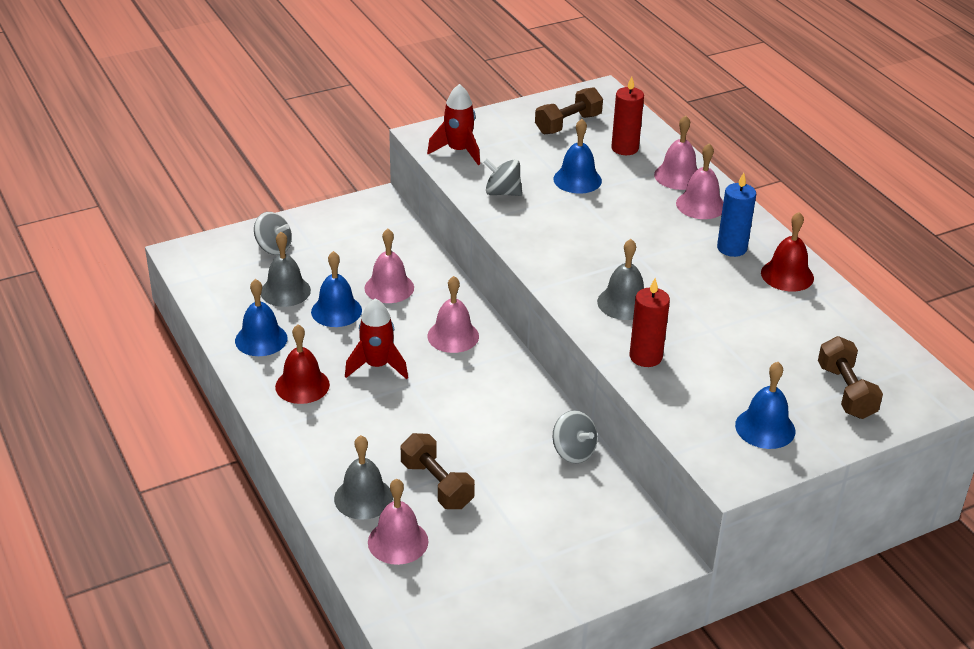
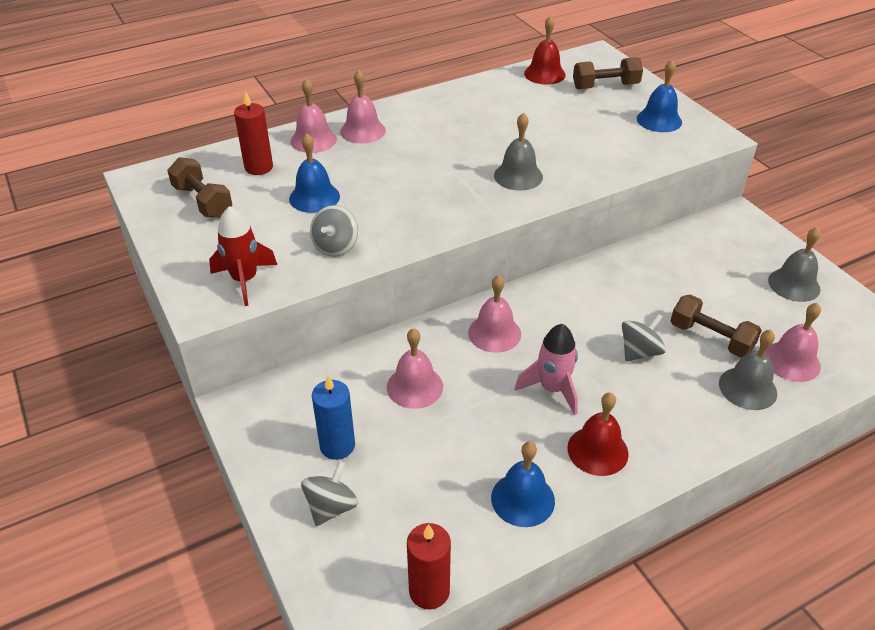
camera: 90 degrees left, 5 degrees up
(285, 291) = (425, 484): grey bell -> grey bell (794, 284)
(336, 311) = (461, 430): blue bell -> none
(377, 366) = (552, 389): red rocket -> pink rocket
(437, 485) = (711, 338): brown dumbbell -> brown dumbbell turned 75 degrees clockwise
(573, 452) = (640, 257): grey spinning top -> grey spinning top (639, 352)
(645, 357) = (591, 168): red candle -> red candle (429, 591)
(732, 248) = (429, 120): blue candle -> blue candle (337, 446)
(787, 275) = (465, 98): red bell -> red bell (544, 74)

